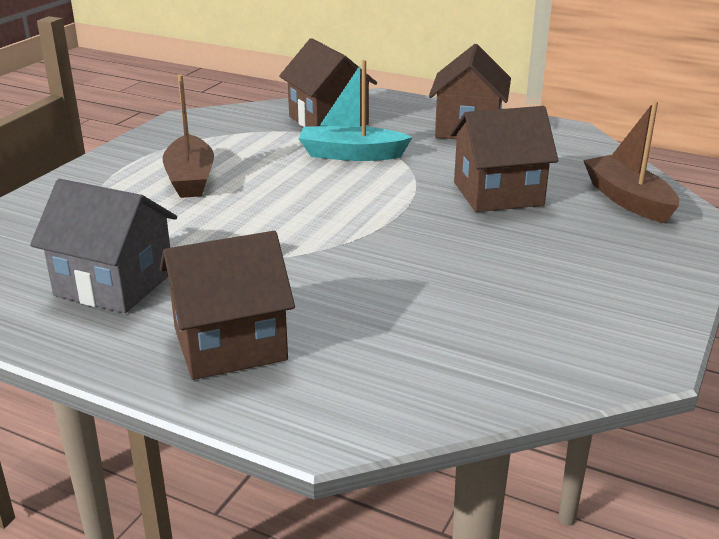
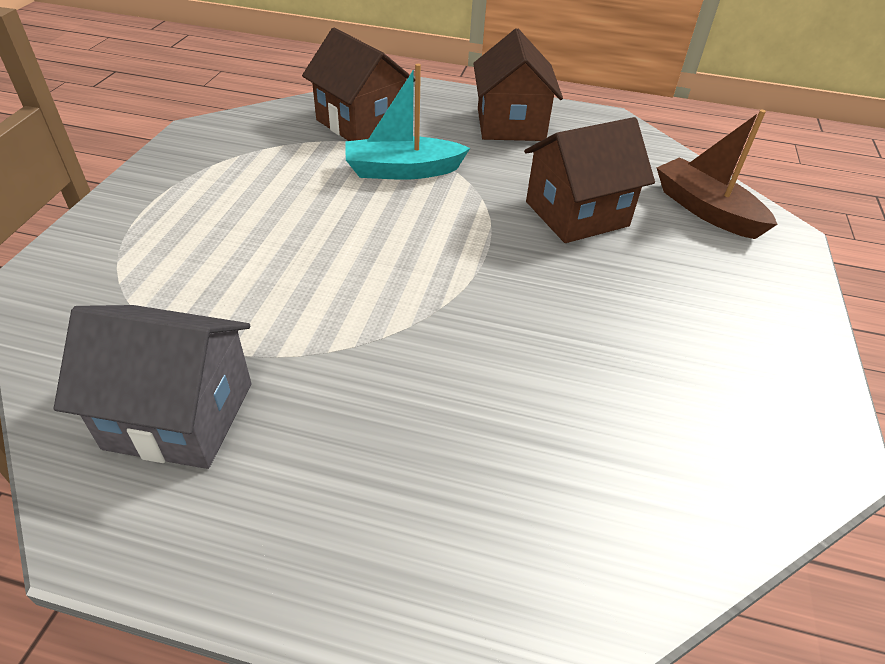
camera: 15 degrees left, 15 degrees up
(190, 179) = (230, 223): brown boat -> none
(229, 344) = (360, 504): brown house -> none

